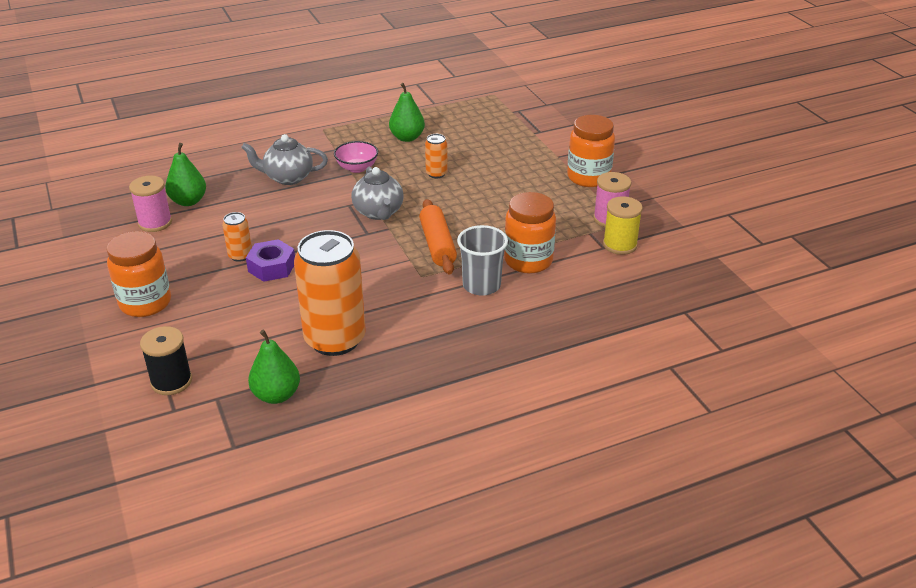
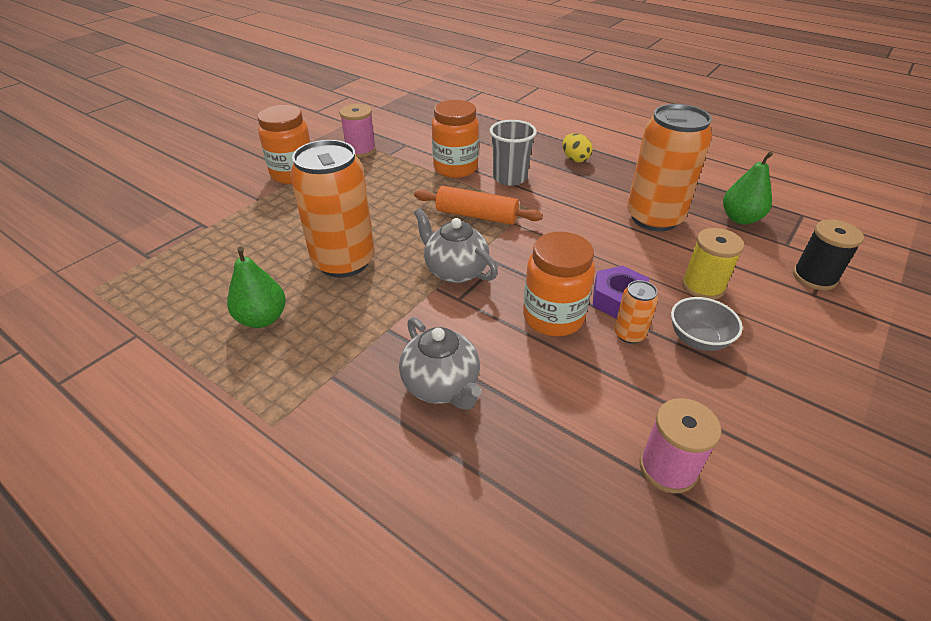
camera: 120 degrees left, 5 degrees up
(145, 303) = (780, 362): orange jar -> orange jar (553, 317)
(188, 201) = (588, 465): green pear -> none
(202, 281) = (698, 339): none -> grey bowl
(357, 168) = (371, 330): pink bowl -> none
(378, 212) = (455, 271): grey teapot -> grey teapot turned 90 degrees counterclockwise
(436, 173) = (344, 261): orange can -> orange can, size x2.27
(437, 245) = (476, 216): orange rolling pin -> orange rolling pin turned 60 degrees clockwise
(481, 344) = (575, 159): none -> yellow egg
(620, 245) = (396, 139): yellow spool -> yellow spool (703, 286)

